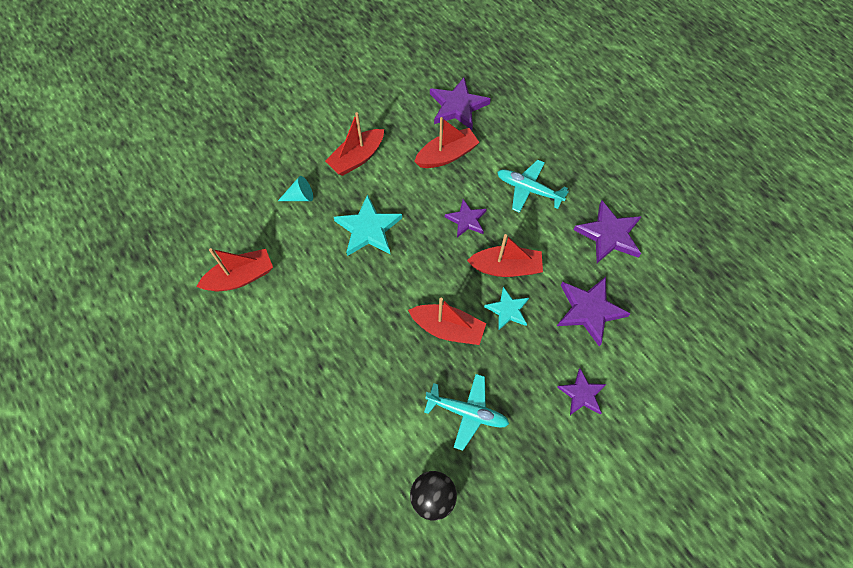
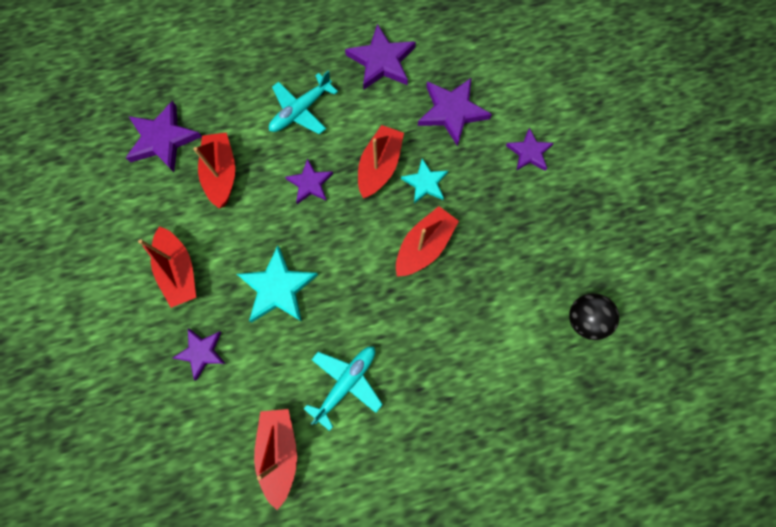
camera: 70 degrees left, 10 degrees up
(300, 196) = (201, 352): turquoise cone -> purple star
(467, 412) = (514, 259): turquoise plane -> turquoise plane (346, 383)

